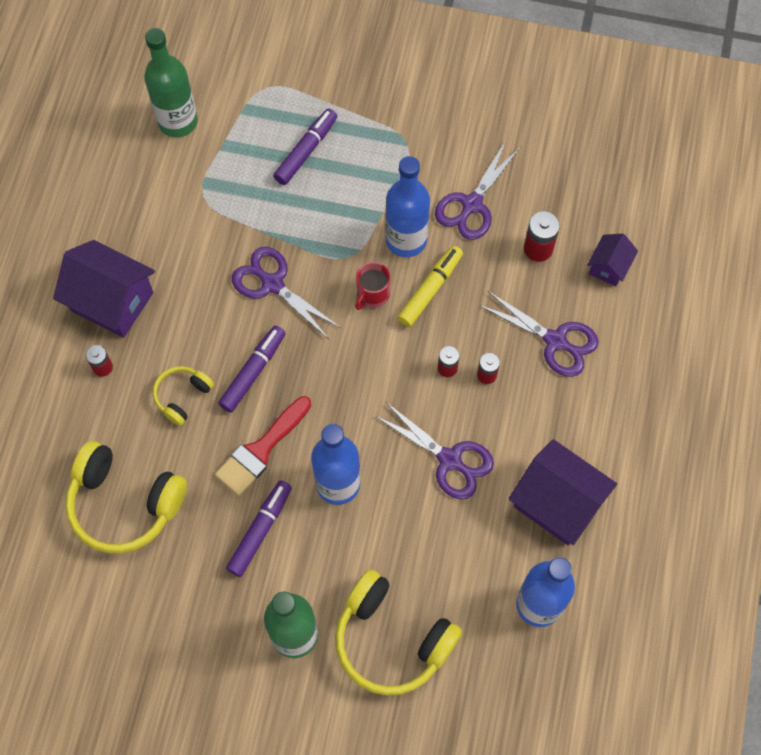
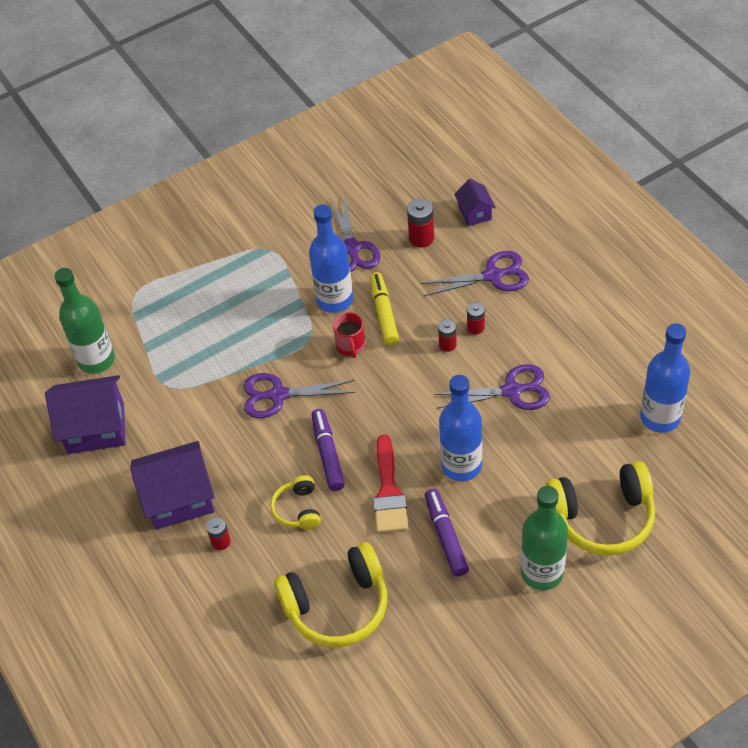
camera: 40 degrees left, 15 degrees down
(306, 151) = (207, 306): purple marker -> none
(557, 503) = (602, 356): purple house -> purple house (96, 428)

